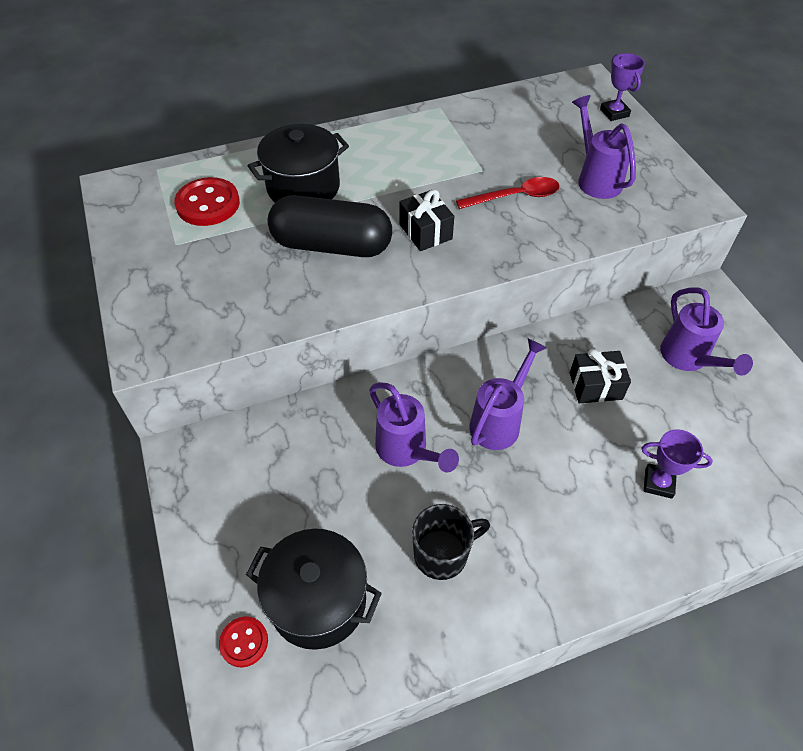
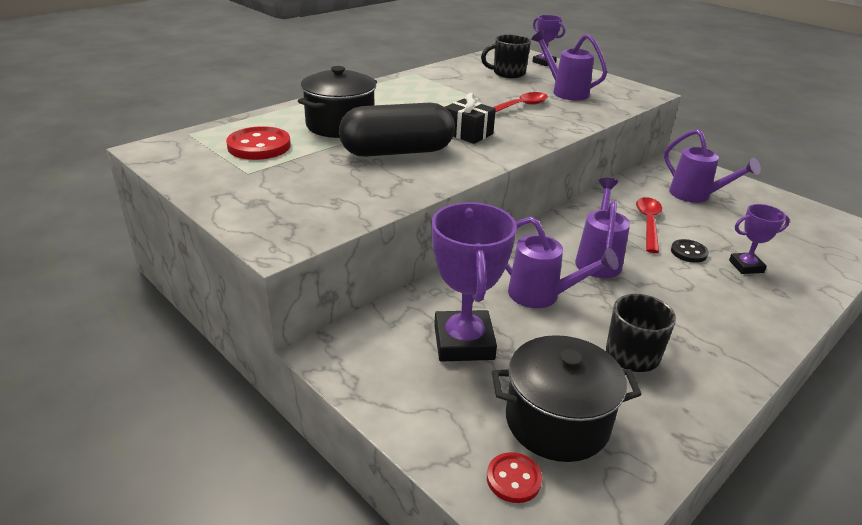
camera: 25 degrees left, 20 degrees down
(297, 483) = (464, 342): none -> purple trophy
(551, 128) = (508, 73): none -> black mug
(595, 386) = (648, 223): black gift -> red spoon
(608, 442) = (688, 252): none -> black button

